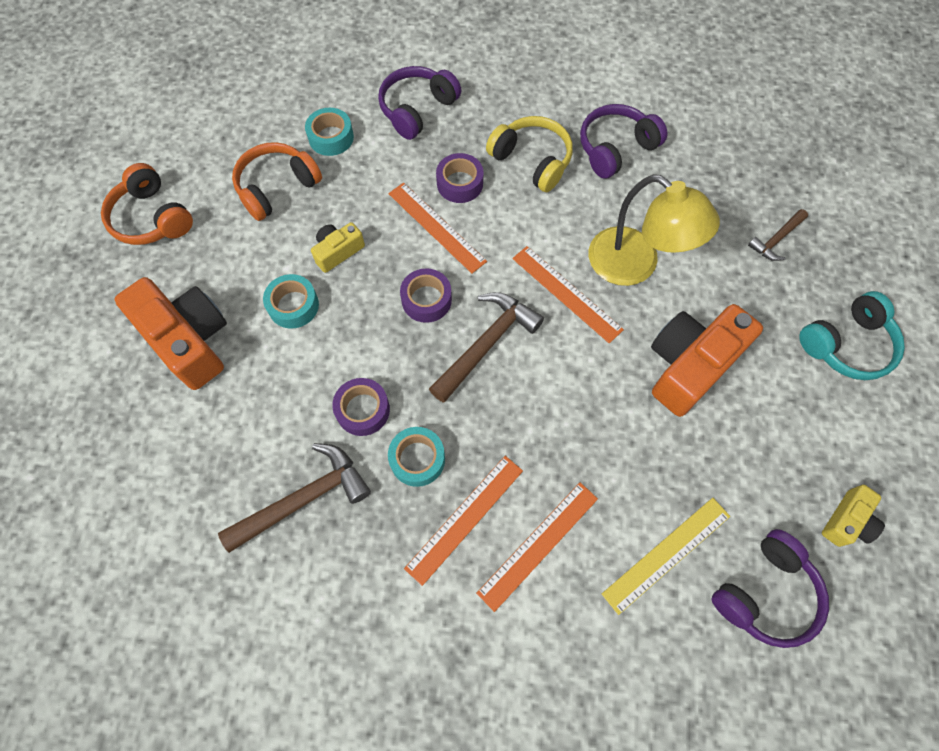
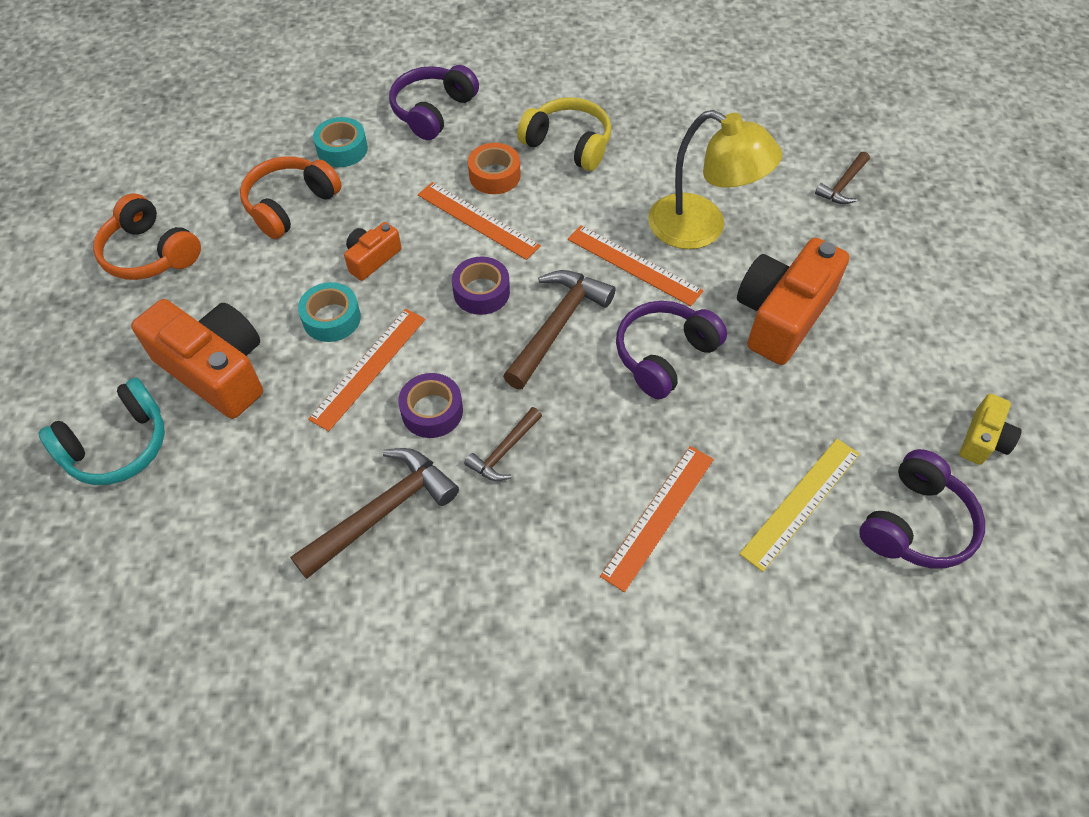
camera: 10 degrees left, 10 degrees down
(338, 252) = (372, 258): yellow camera -> orange camera
(417, 459) = (504, 451): turquoise tape -> brown hammer
(460, 183) = (494, 175): purple tape -> orange tape
(465, 518) = (571, 503): orange ruler -> orange ruler (369, 368)
(615, 148) = (655, 122): purple headphones -> purple headphones (664, 355)
(847, 345) = (940, 272): turquoise headphones -> turquoise headphones (118, 446)

